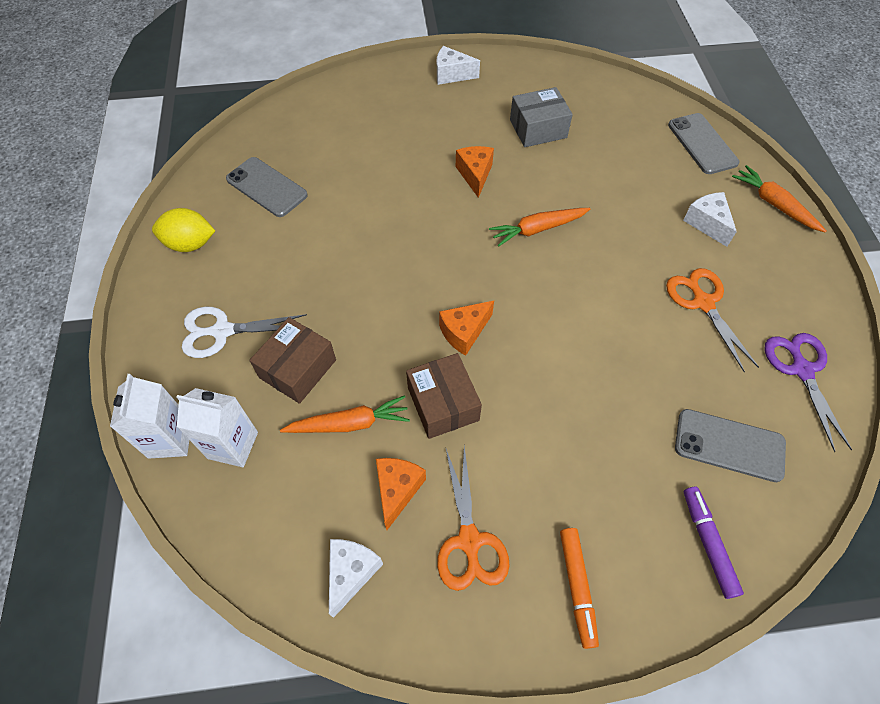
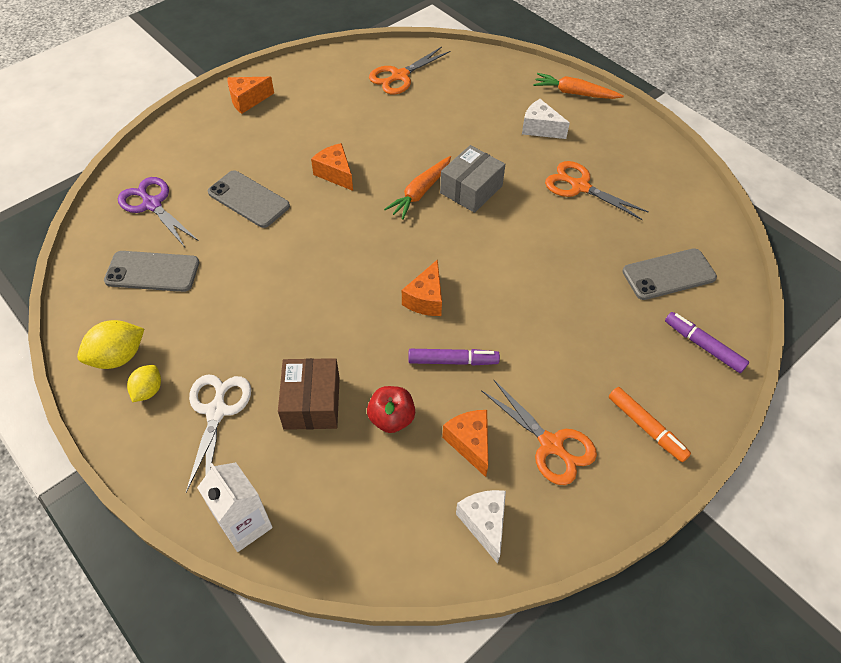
camera: 35 degrees left, 5 degrees down
(189, 284) = (148, 390): none -> yellow lemon
(223, 331) = (216, 411): white scissors -> white scissors turned 135 degrees clockwise
(233, 445) = (306, 494): white carton -> none
(349, 423) = (391, 418): orange carrot -> red apple
(443, 404) = (453, 361): brown box -> purple marker
(451, 75) = (247, 100): white cheese -> orange cheese
(538, 129) = (358, 114): grey box -> grey box (471, 189)
(604, 110) = (400, 76): none -> orange scissors
(702, 144) = (492, 71): grey phone -> grey phone (248, 199)
(801, 370) = (675, 199): purple scissors -> purple scissors (152, 204)

